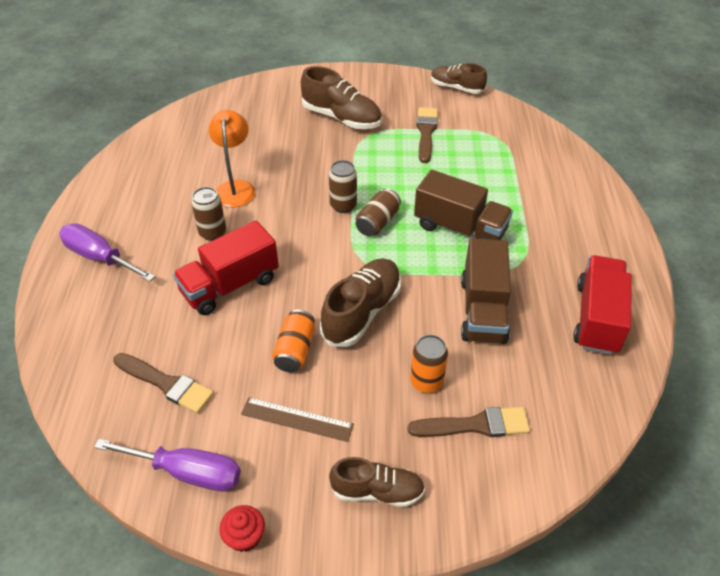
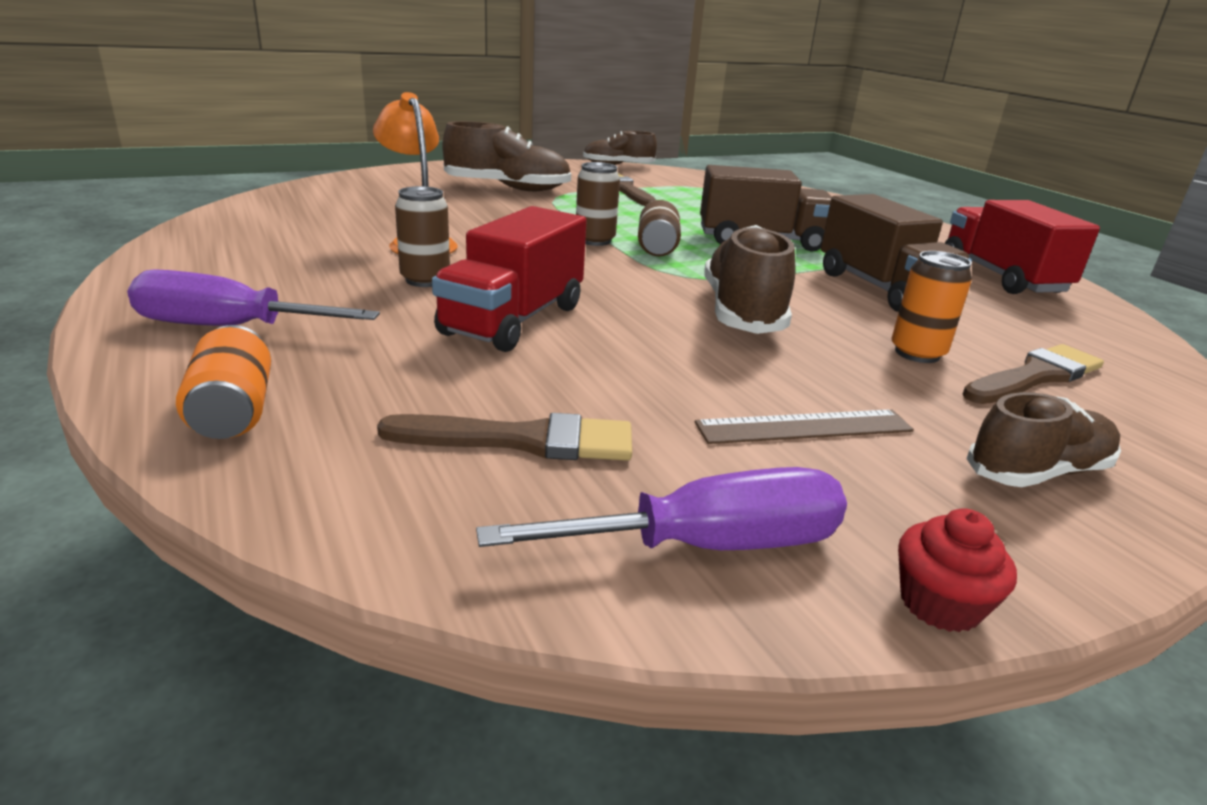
camera: 30 degrees left, 20 degrees down
(295, 350) = (699, 360): orange can -> orange can (233, 411)

